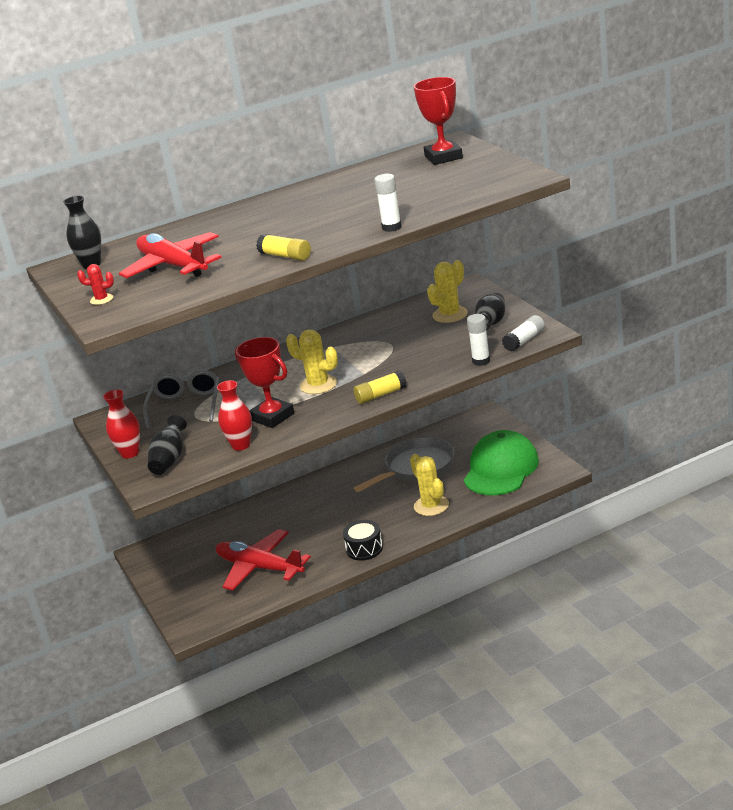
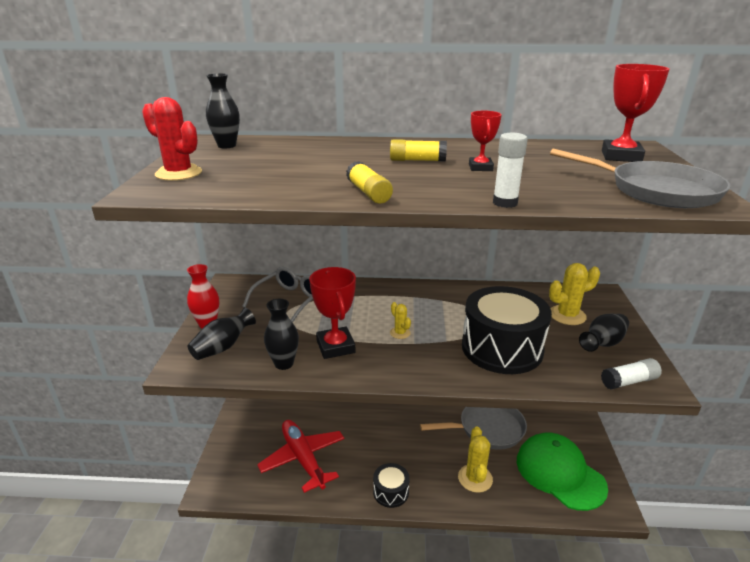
camera: 25 degrees right, 0 degrees up
(101, 299) = (178, 173): red cactus -> red cactus, size x1.82
(173, 266) = (273, 167): red plane -> none
(241, 445) = (284, 363): red vase -> black vase
(318, 385) = (400, 333): yellow cactus -> yellow cactus, size x0.55
(345, 206) = (480, 167): none -> red trophy
(381, 395) = (442, 373): yellow glue stick -> yellow glue stick (417, 160)
(413, 359) = (502, 348): none -> black drum
(481, 361) = (567, 384): white glue stick -> none
(486, 181) = (656, 191): none -> grey pan
(501, 469) = (560, 473): green cap -> green cap turned 90 degrees counterclockwise

